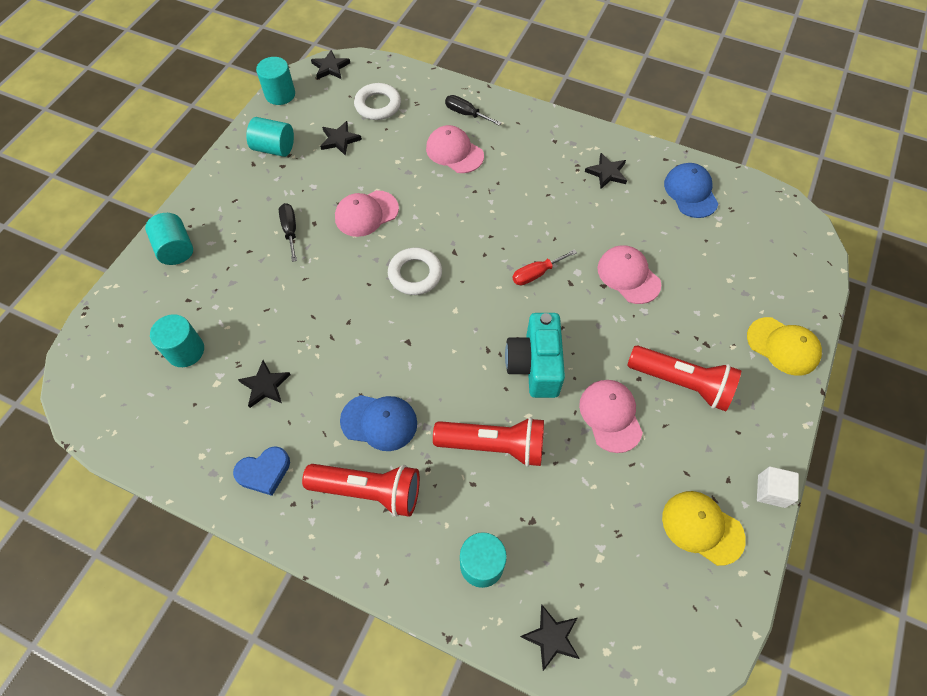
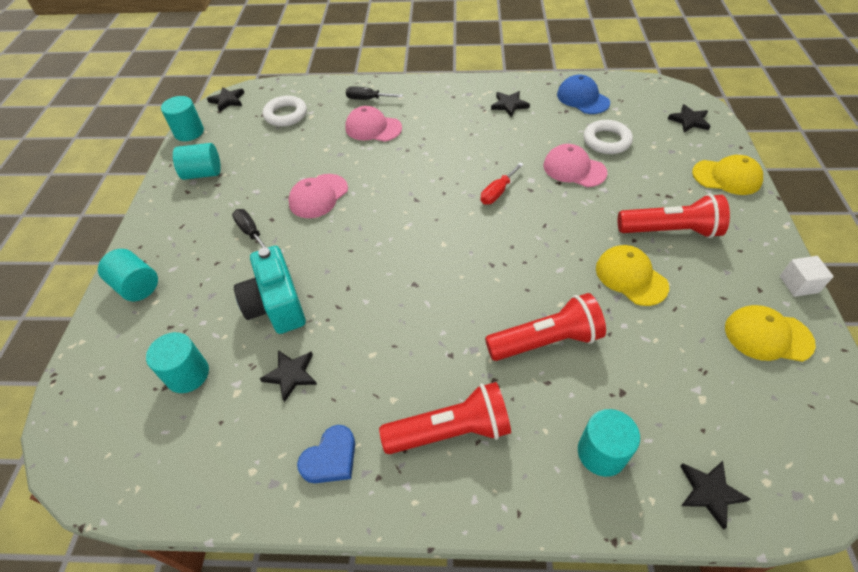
camera: 20 degrees left, 10 degrees down
(339, 140) = (263, 149): black star -> black star (689, 121)
(379, 422) = (426, 363): blue cap -> none
(415, 274) = (390, 228): white ring -> white ring (606, 141)
(535, 365) = (541, 262): turquoise camera -> turquoise camera (276, 305)
(610, 416) = (631, 277): pink cap -> yellow cap

